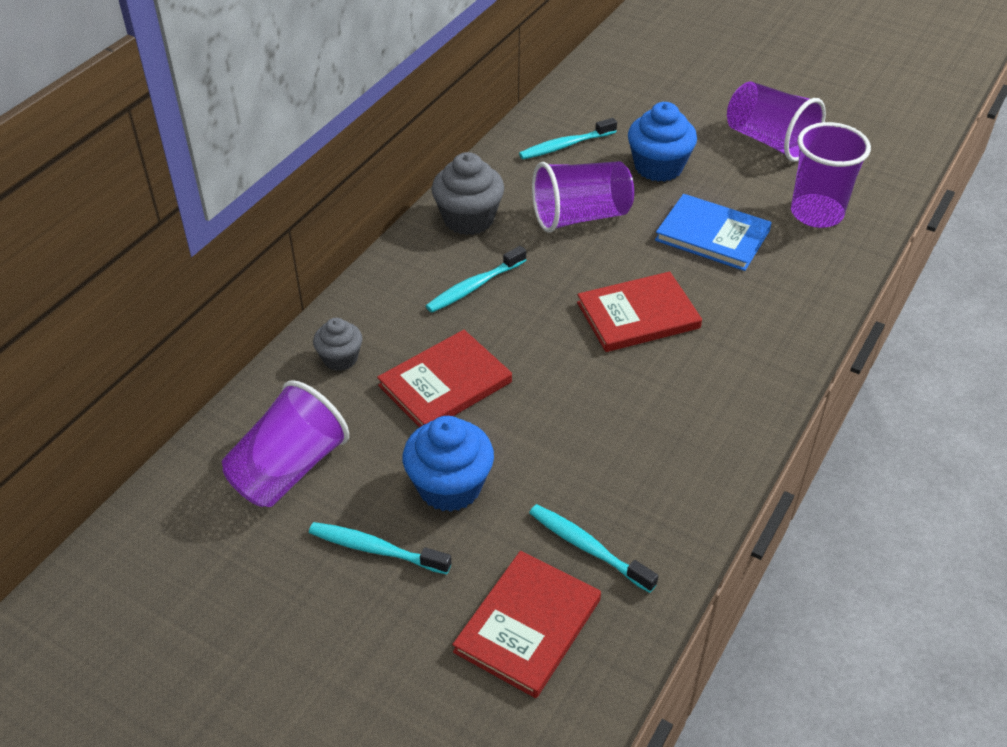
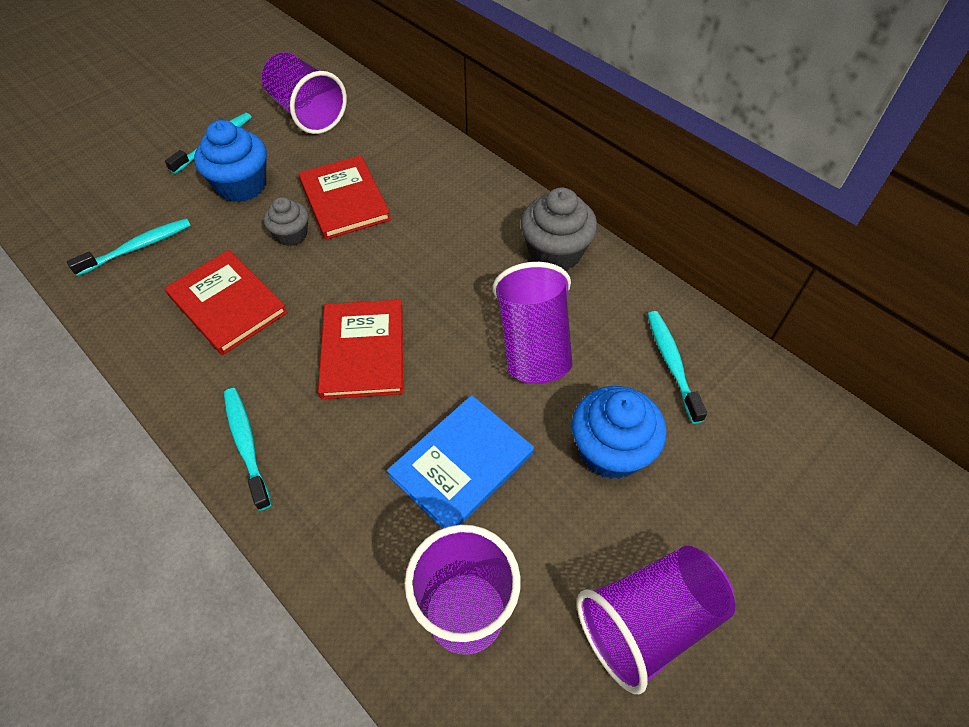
camera: 105 degrees right, 10 degrees up
(340, 358) = (402, 148): grey cupcake -> grey cupcake (291, 235)
(474, 287) = (454, 238): turquoise toothbrush -> turquoise toothbrush (246, 444)
(528, 626) = (103, 203): red book -> red book (227, 304)

